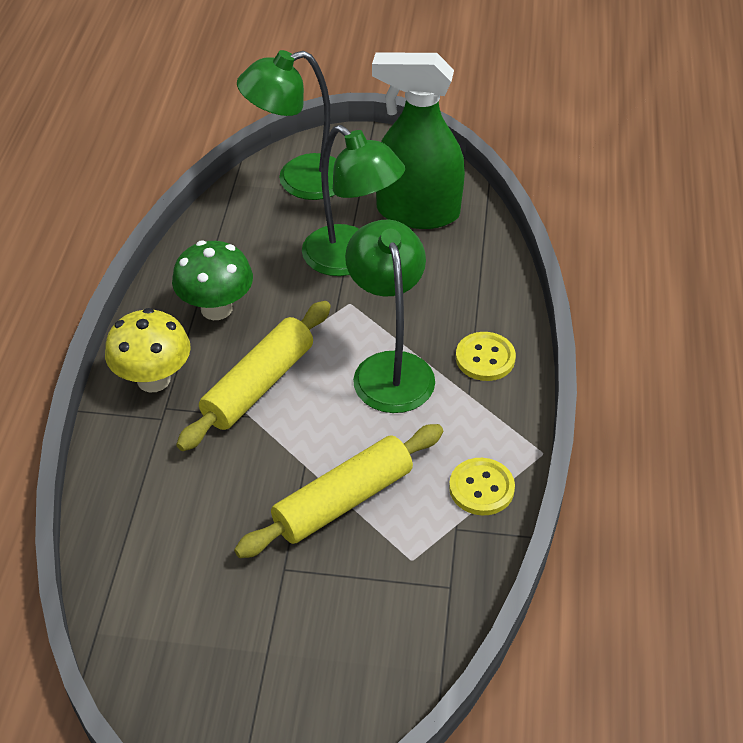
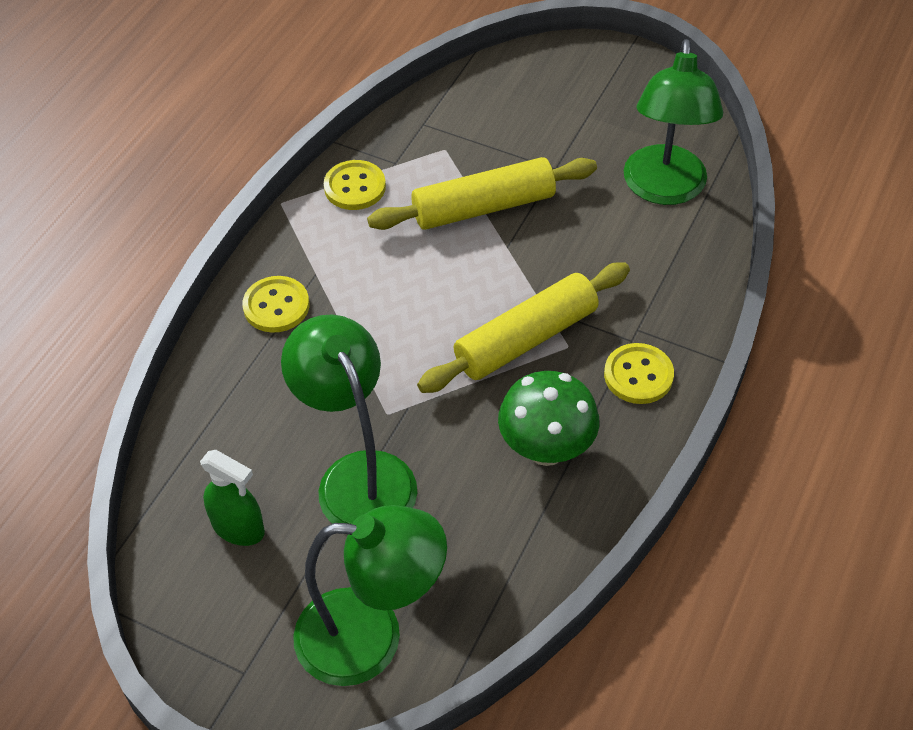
camera: 160 degrees left, 5 degrees up
(153, 379) = (638, 375): yellow mushroom -> yellow button
(390, 368) = (380, 321): green lamp -> green lamp (664, 189)
(417, 212) = (238, 528): green spray bottle -> green spray bottle, size x0.51

